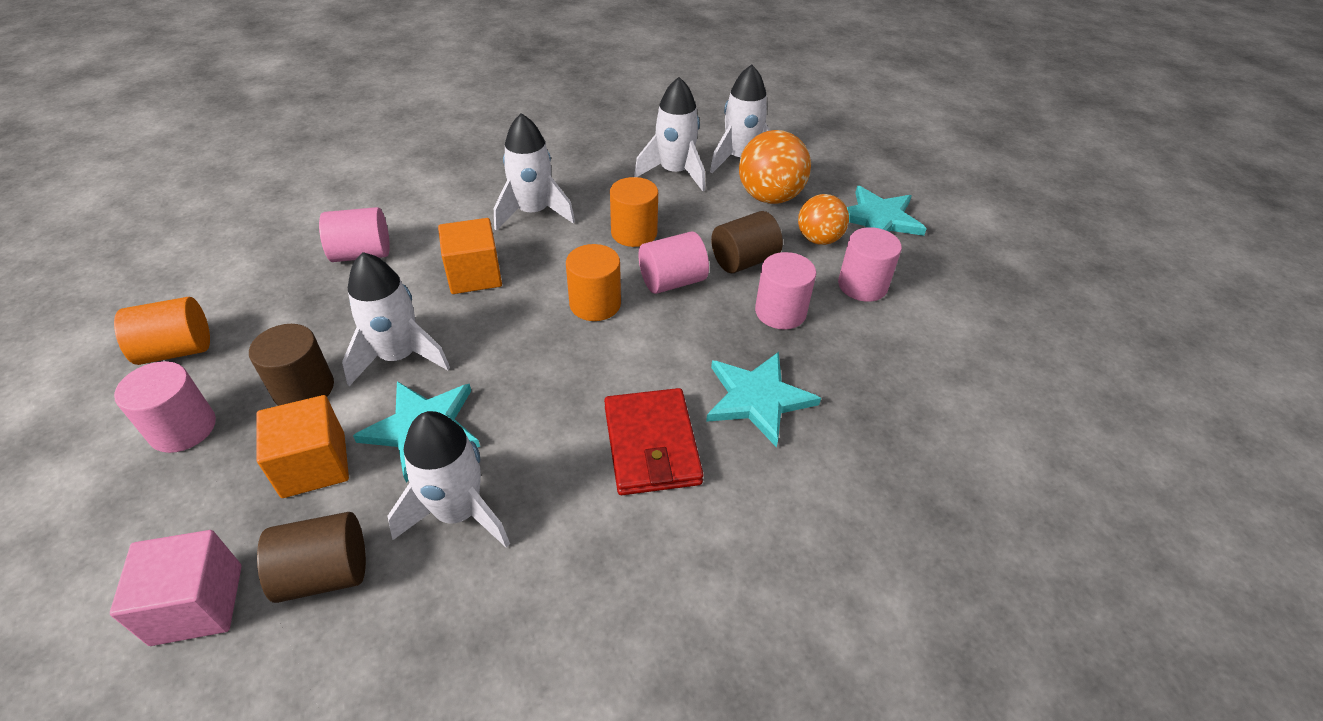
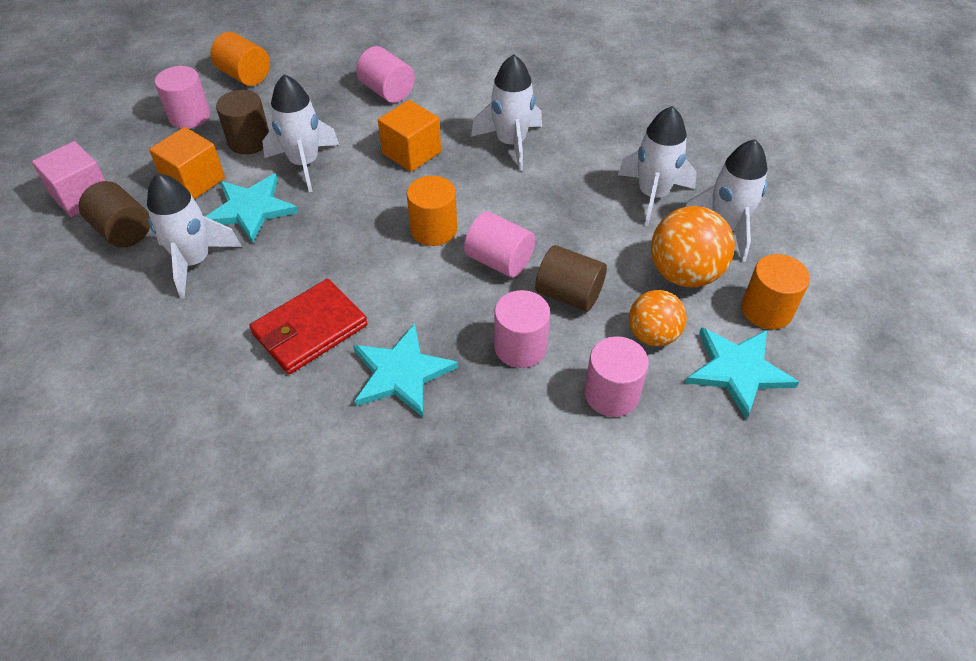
camera: 60 degrees right, 5 degrees up
(634, 233) = (540, 210): orange cylinder -> orange cylinder (766, 310)

